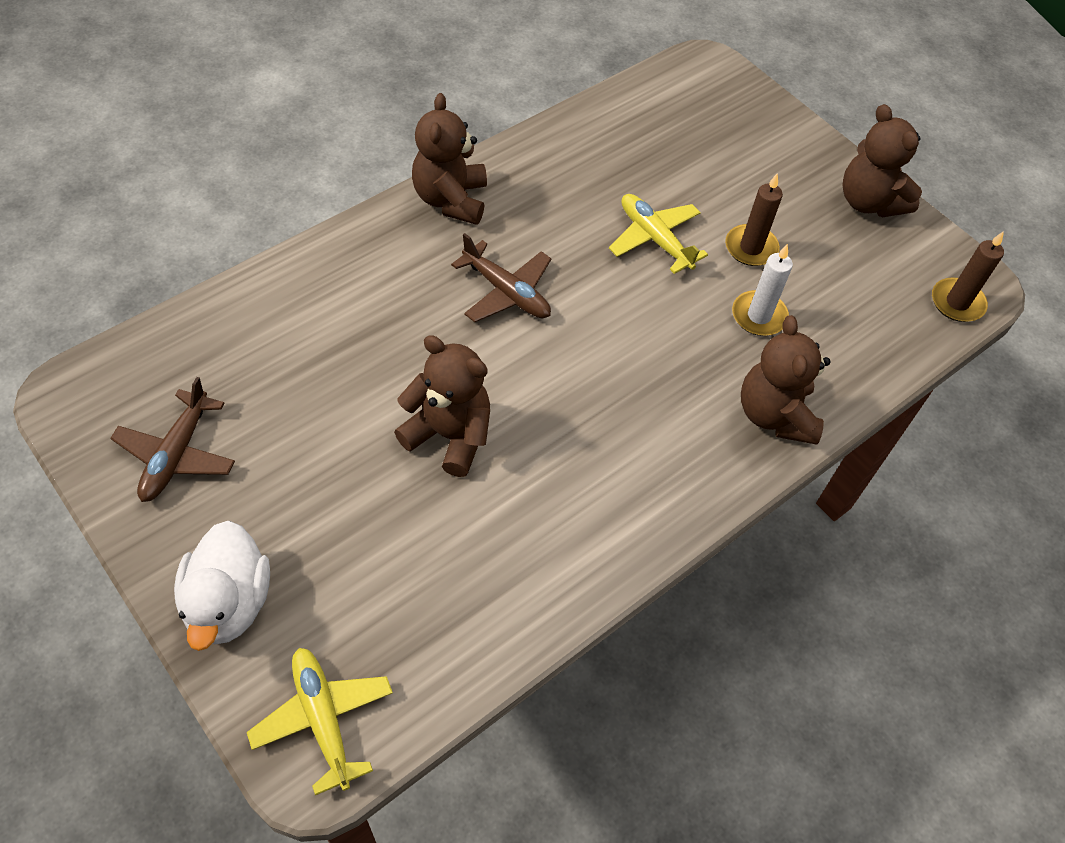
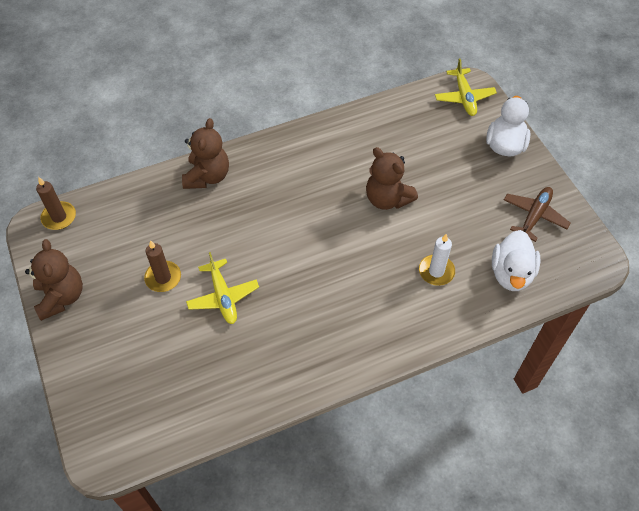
camera: 160 degrees left, 0 degrees up
(223, 346) = (511, 273): none -> white duck
(451, 200) = (352, 355): brown teddy bear -> none
(506, 292) = (333, 276): brown plane -> none
(759, 316) = (184, 232): white candle -> white candle (436, 271)

